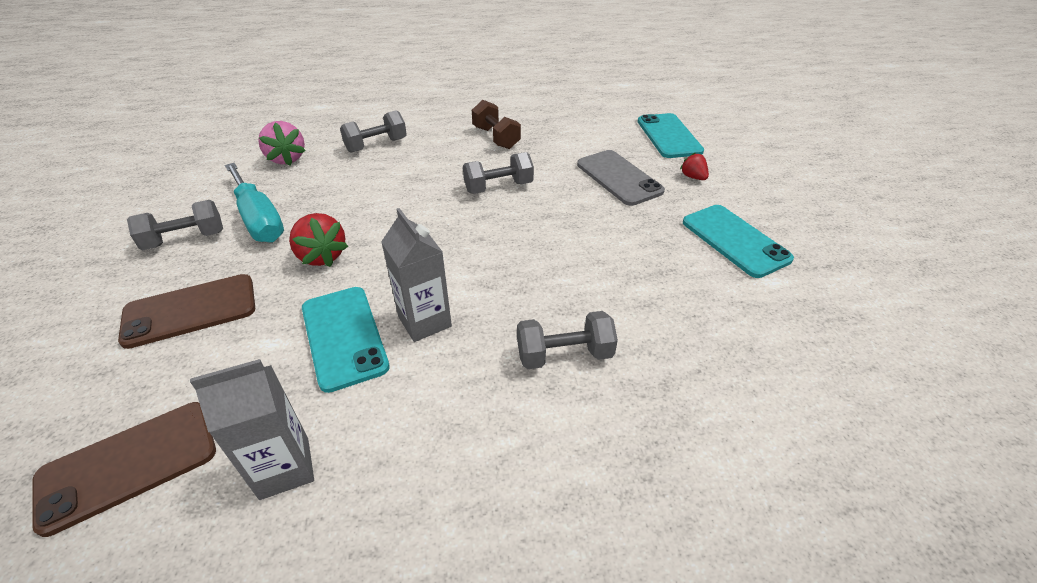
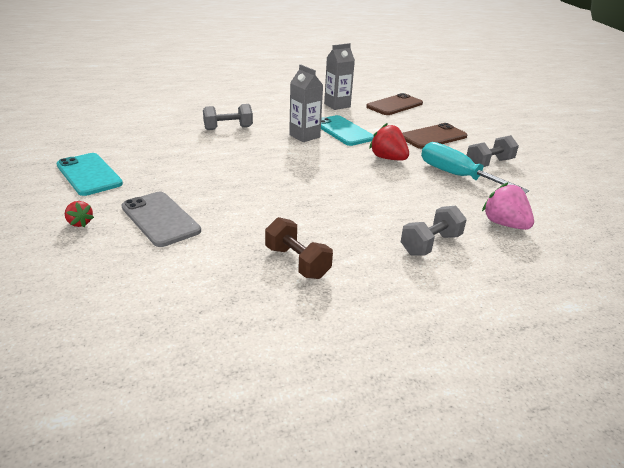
camera: 170 degrees right, 10 degrees down
(498, 187) = (280, 205): grey dumbbell -> none
(668, 136) = (66, 278): turquoise phone -> none

